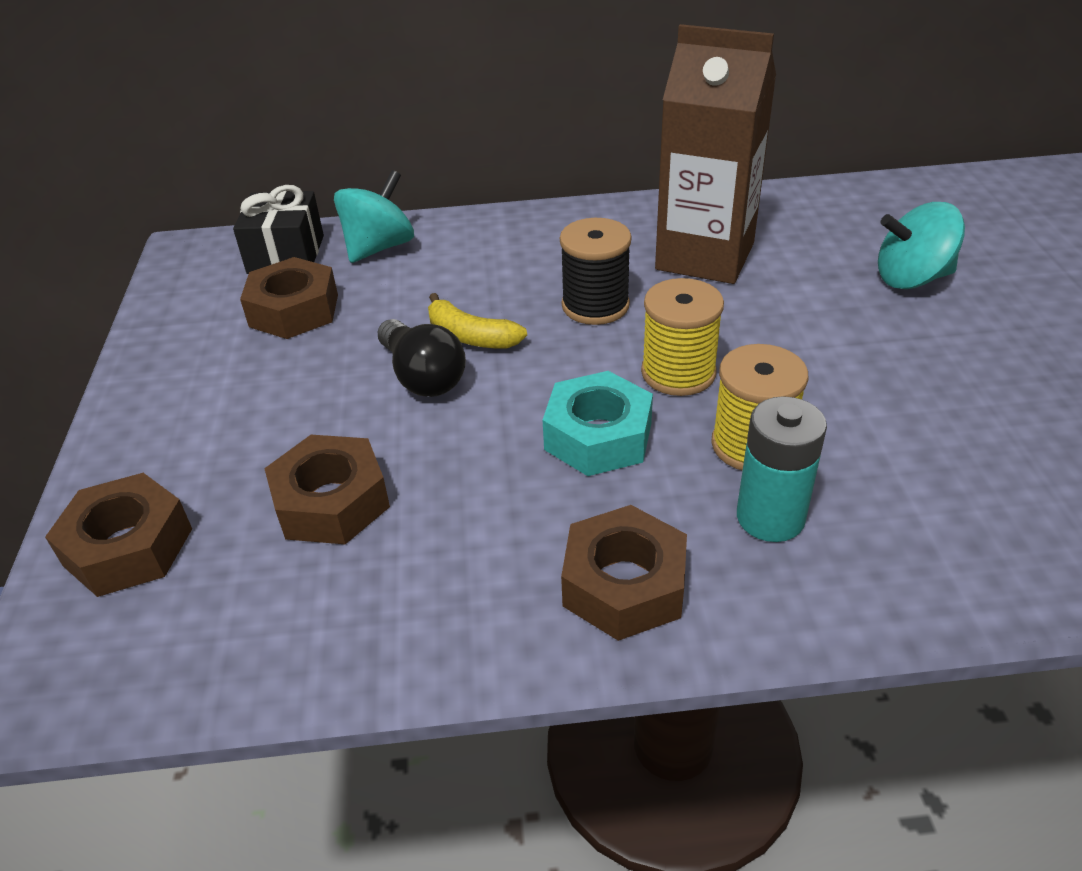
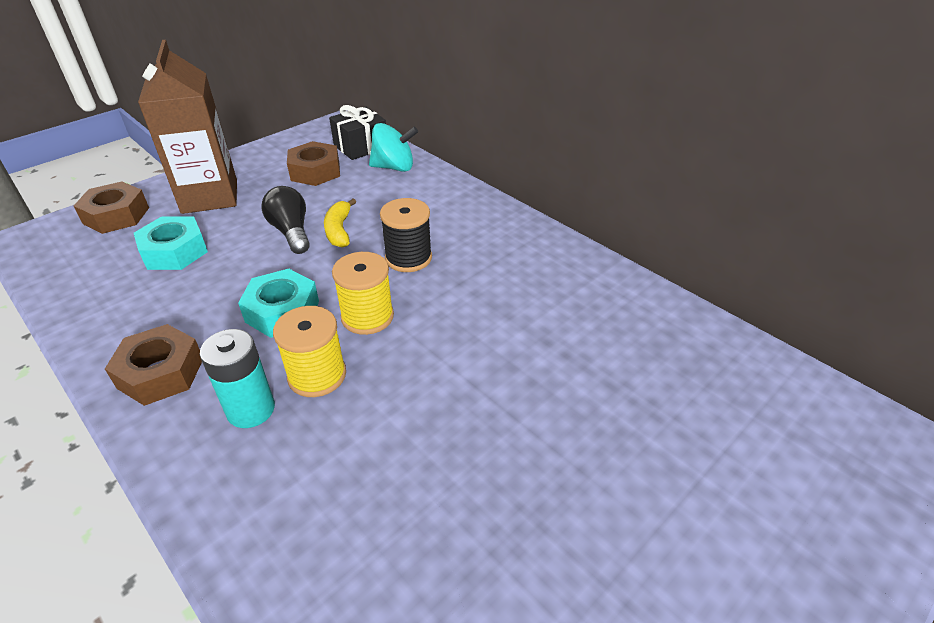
camera: 50 degrees right, 0 degrees up
(331, 502) = (174, 251): brown nut -> turquoise nut
(422, 376) = (291, 232): black light bulb -> black light bulb turned 135 degrees clockwise
(705, 256) = (507, 277): brown carton -> brown carton (210, 196)
(911, 278) = (585, 383): turquoise spinning top -> none

